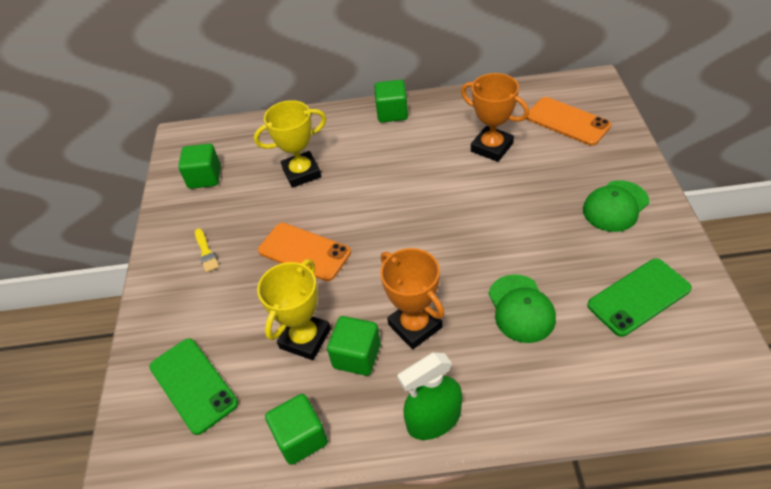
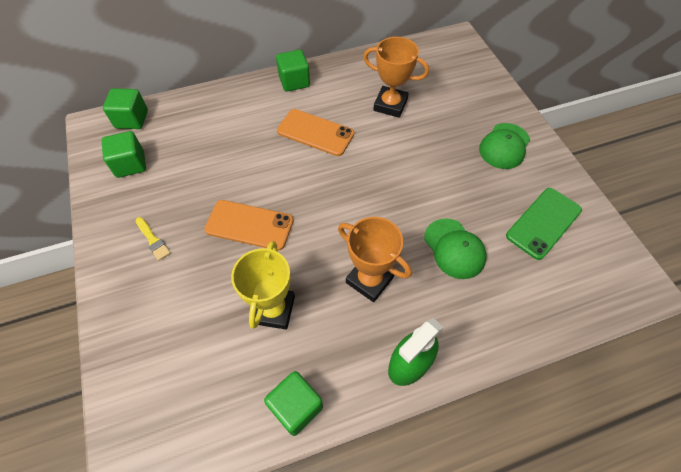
camera: 20 degrees left, 10 degrees up
(193, 385) = (177, 376): green phone -> none
(301, 173) = (225, 148): yellow trophy -> none
(357, 356) = (326, 317): green cube -> green cube (132, 119)
(567, 121) = (446, 75): orange phone -> orange phone (315, 132)

